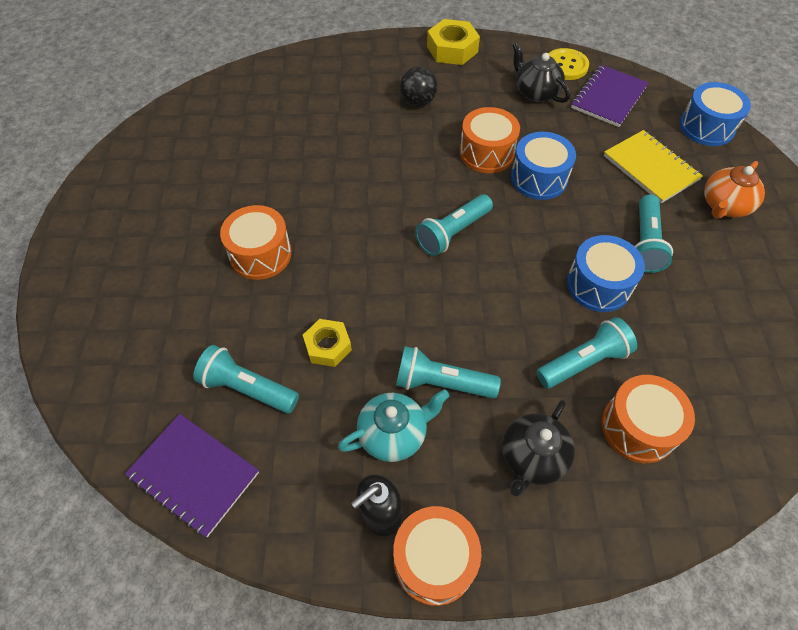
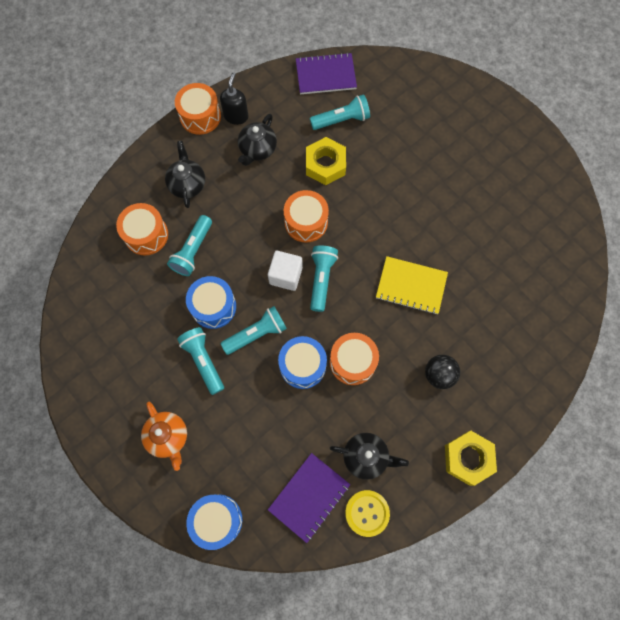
camera: 140 degrees right, 15 degrees up
(260, 254) = (411, 185): orange drum -> orange drum (306, 222)
(328, 346) = (325, 165): yellow nut -> yellow nut, size x1.51
(393, 434) = (257, 149): turquoise teapot -> black teapot
(441, 383) = (255, 187): turquoise flashlight -> turquoise flashlight (256, 334)
(489, 261) = (286, 275): none -> white cube
(608, 97) = (309, 497): purple notebook -> purple notebook turned 45 degrees clockwise
(650, 168) = (235, 437): yellow notebook -> yellow notebook (411, 286)
(724, 206) = (168, 437): orange teapot -> orange teapot turned 150 degrees clockwise

